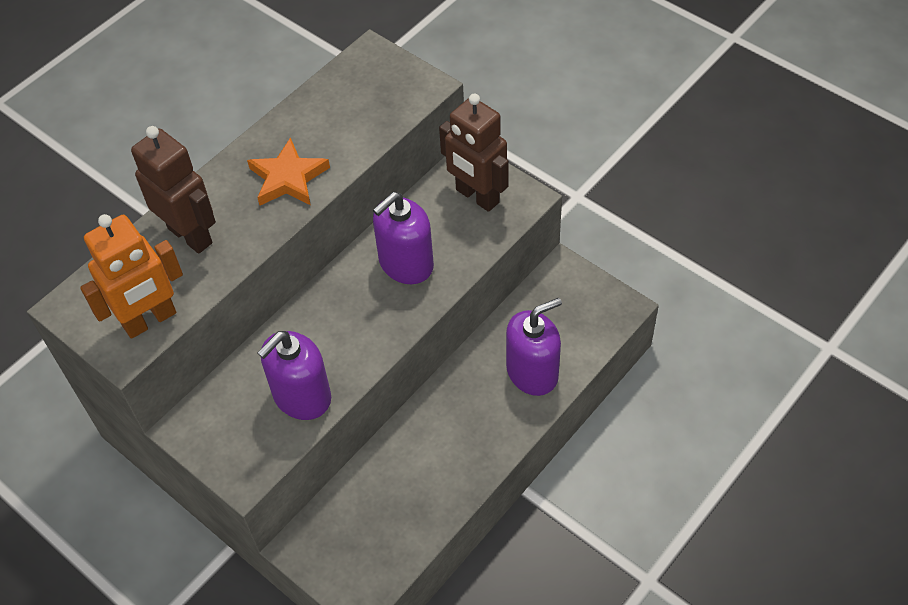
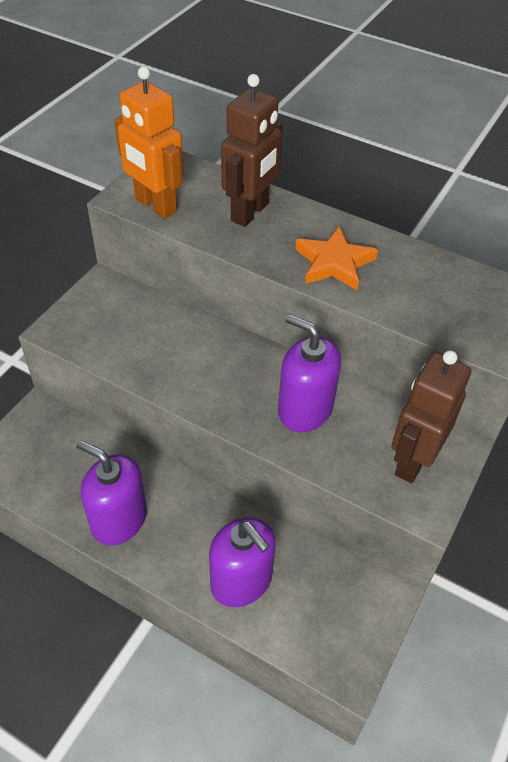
camera: 75 degrees right, 5 degrees down
(302, 396) = (138, 354): purple soap dispenser -> purple soap dispenser (119, 519)

